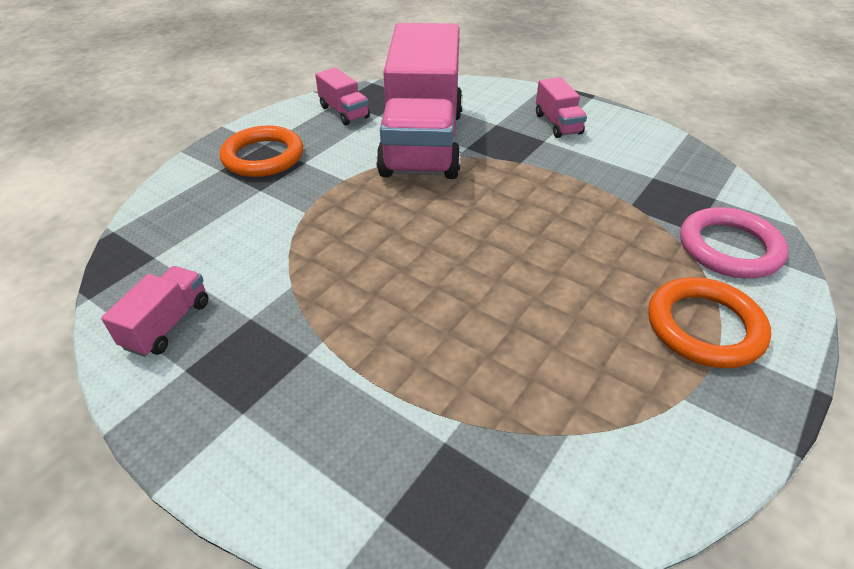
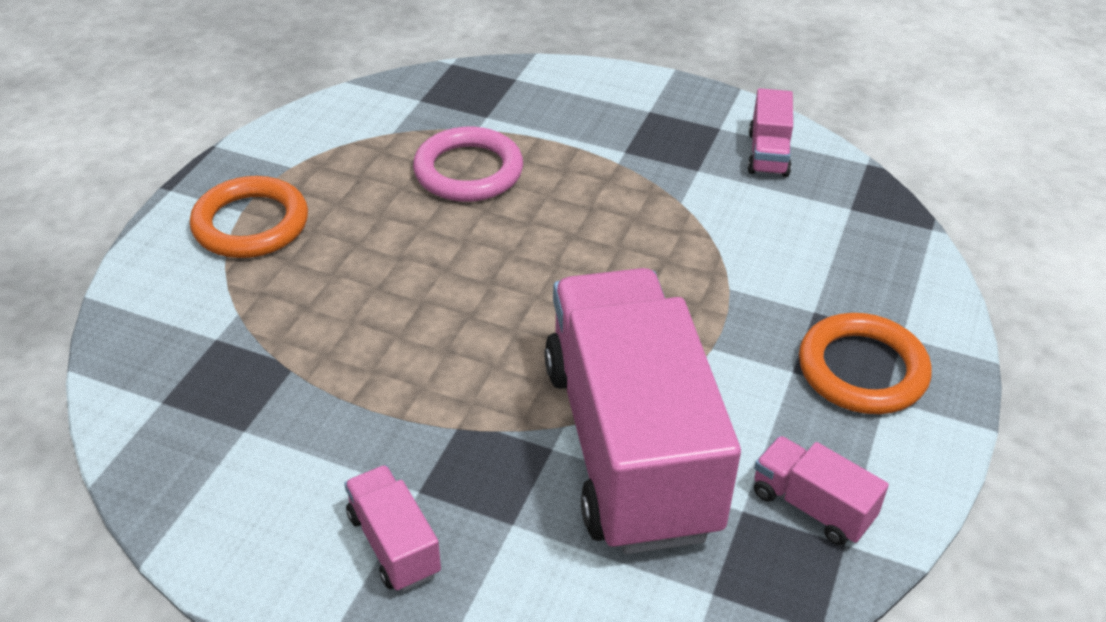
camera: 165 degrees right, 0 degrees up
(729, 248) = (181, 319): pink ring -> pink ring (468, 171)

